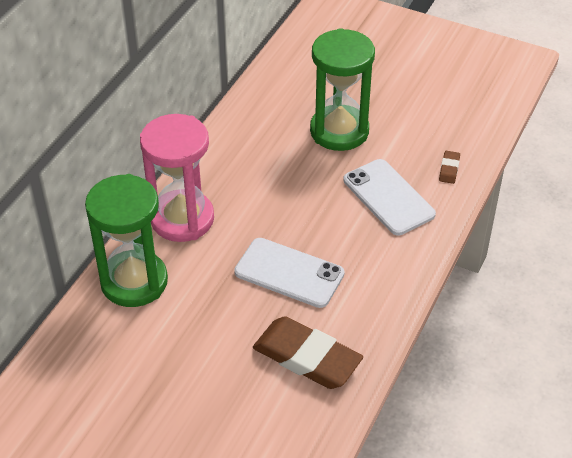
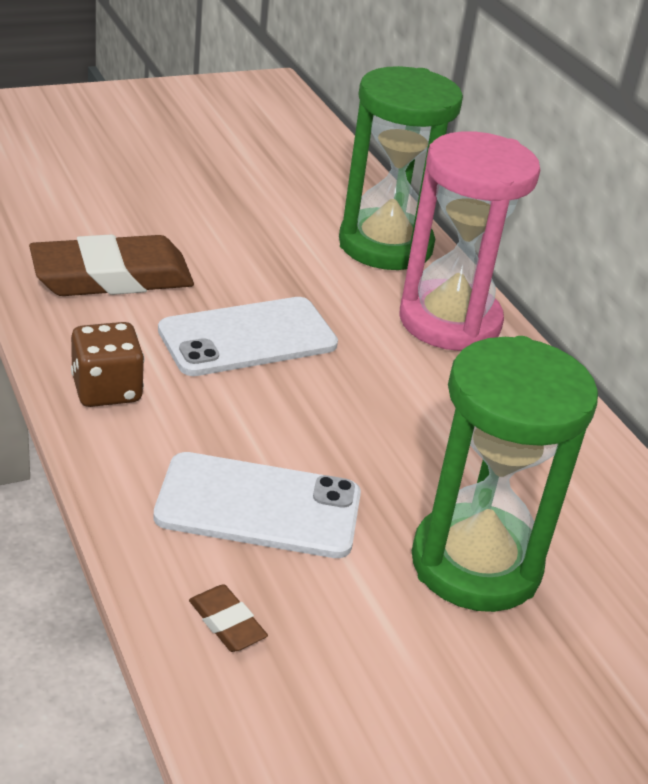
camera: 125 degrees right, 10 degrees down
(388, 287) = (107, 390): none -> brown dice

